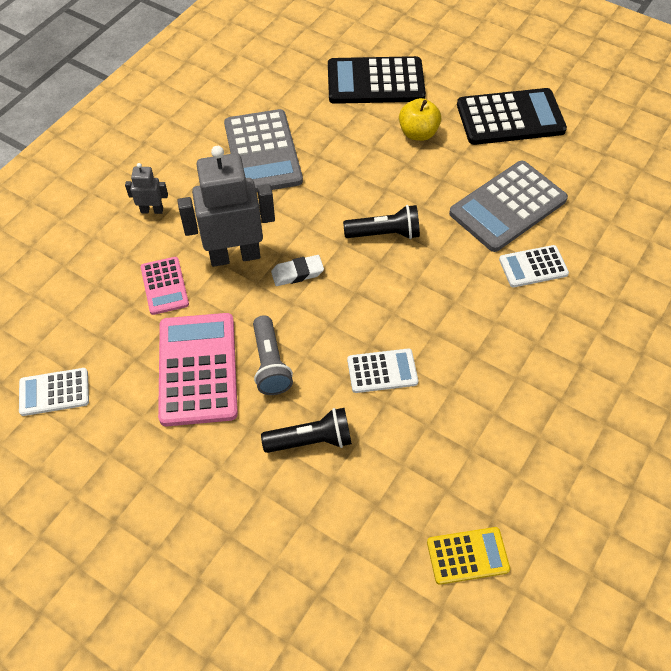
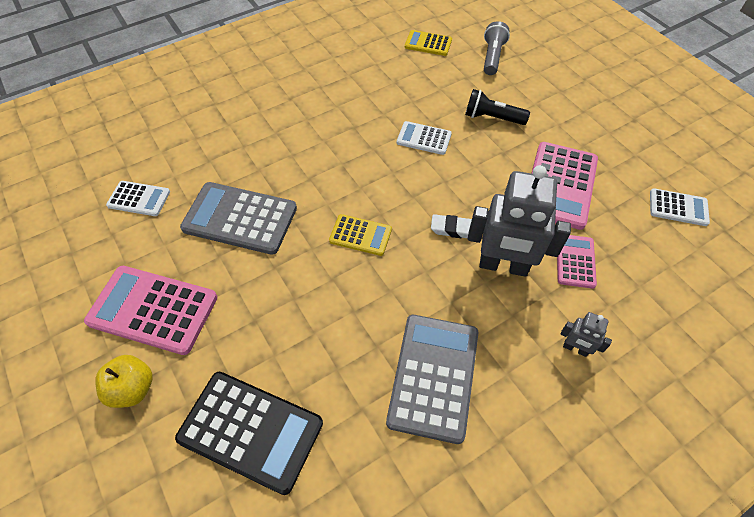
camera: 155 degrees left, 0 degrees up
(270, 364) = (503, 170): grey flashlight -> grey flashlight (492, 57)
(384, 234) = (360, 235): black flashlight -> yellow calculator
(418, 133) = (257, 330): yellow apple -> yellow apple (132, 389)
(508, 207) = (240, 218): grey calculator -> grey calculator turned 150 degrees counterclockwise
(510, 118) = (153, 310): black calculator -> pink calculator
(533, 267) = (264, 165): white calculator -> white calculator (139, 199)

